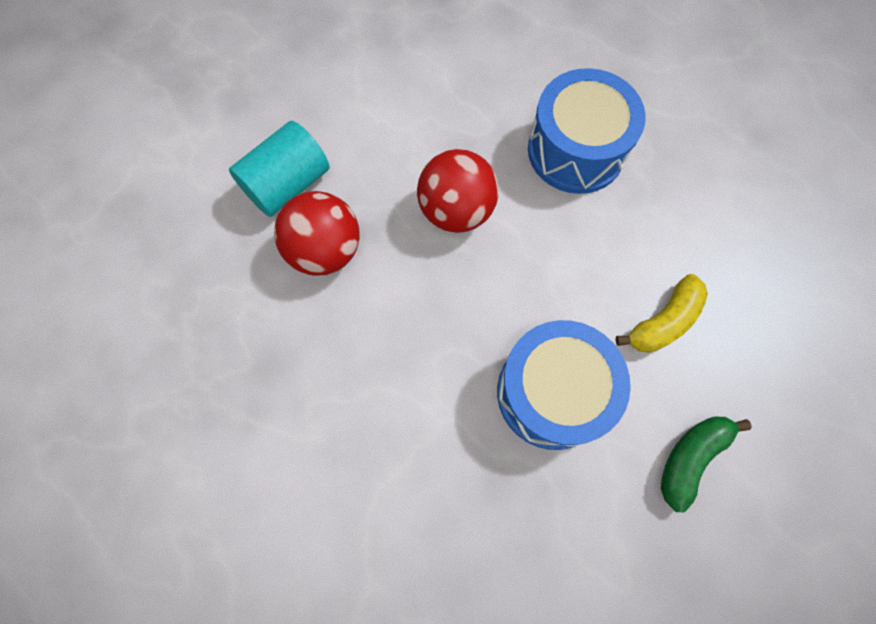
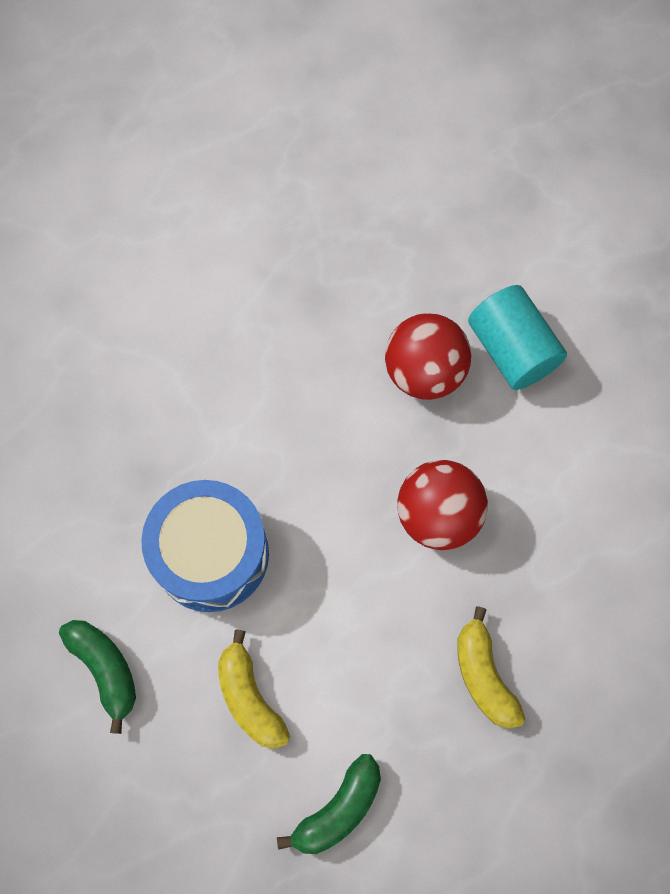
camera: 105 degrees right, 0 degrees up
(576, 150) = (484, 675): blue drum -> yellow banana
(719, 230) = (338, 809): none -> green banana

